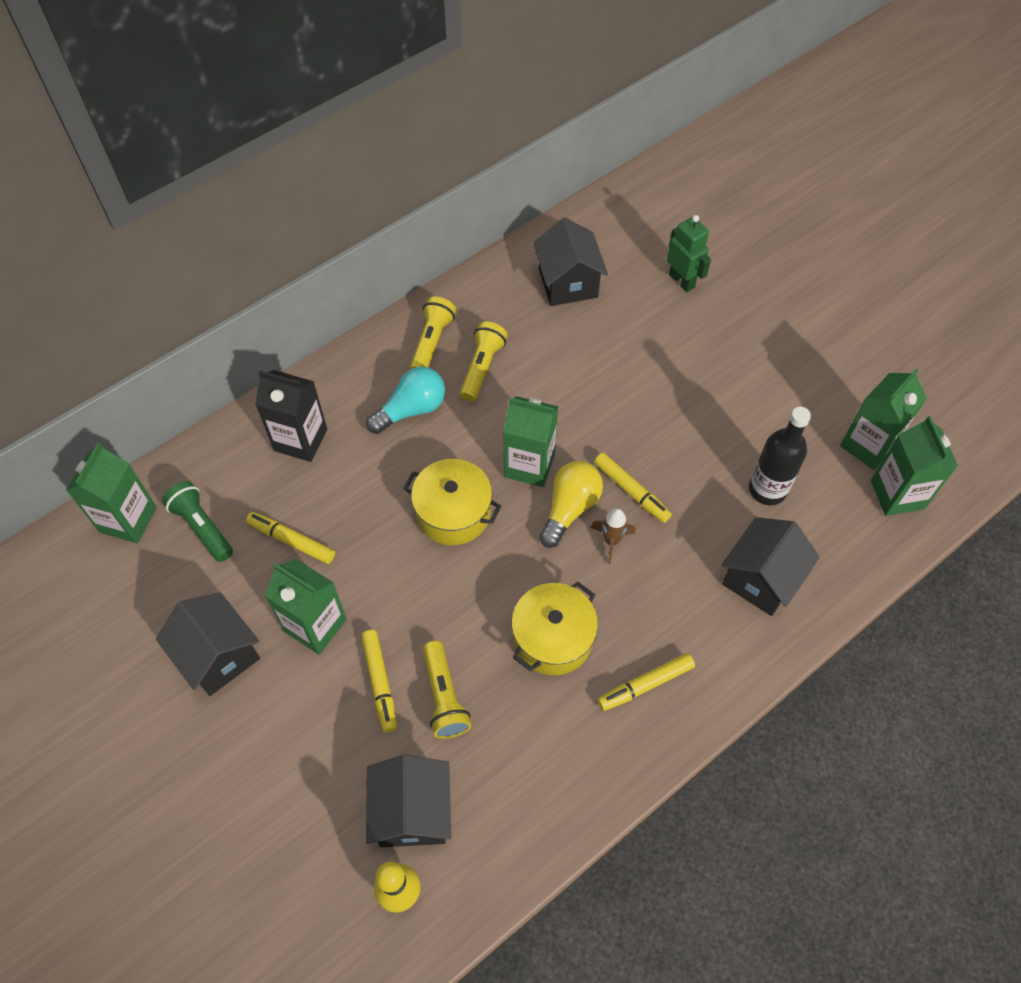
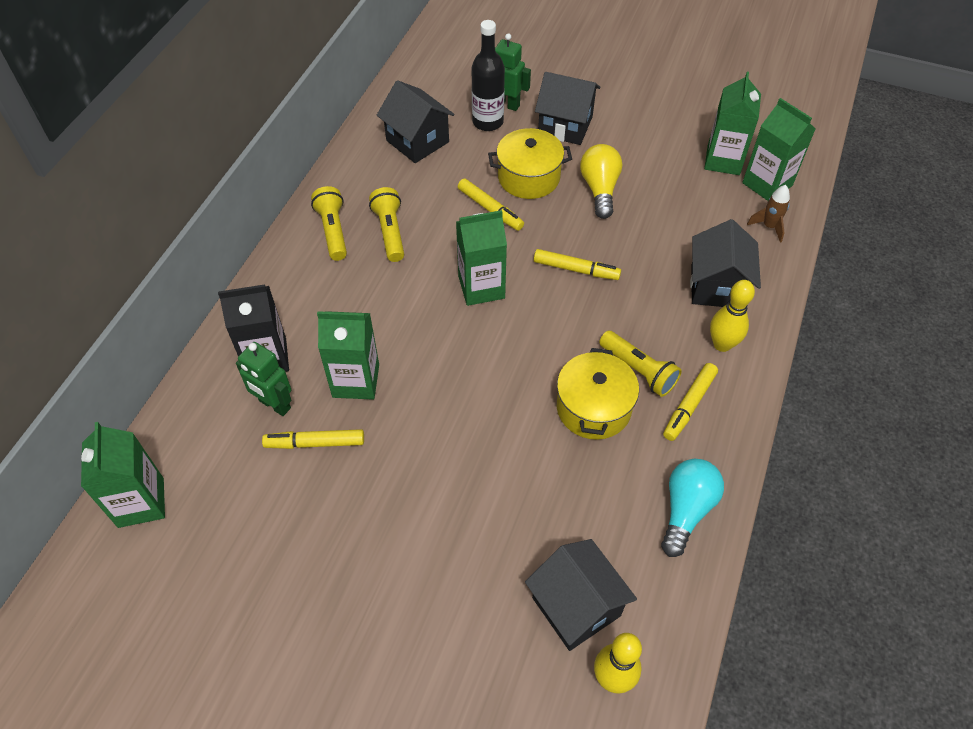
camera: 30 degrees left, 5 degrees down
(202, 527) = (220, 473): green flashlight -> none
(219, 656) = (311, 573): black house -> black house (565, 126)
(280, 487) = (274, 405): none -> green robot
(315, 625) = (385, 501): green carton -> green carton (356, 381)
(380, 682) = (475, 517): yellow marker -> yellow marker (490, 209)
(411, 409) = (351, 290): turquoise light bulb -> turquoise light bulb (686, 510)
(444, 697) = (538, 499): yellow flashlight -> yellow flashlight (638, 370)
(453, 513) = (444, 352): yellow pot -> yellow pot (528, 177)
(570, 508) = (537, 304): yellow light bulb -> yellow light bulb (600, 189)
(611, 541) = (587, 313): brown rocket -> brown rocket (769, 227)
(722, 641) = (722, 344): none -> yellow bowling pin
(767, 489) = (675, 222): black bottle -> black bottle (488, 122)

